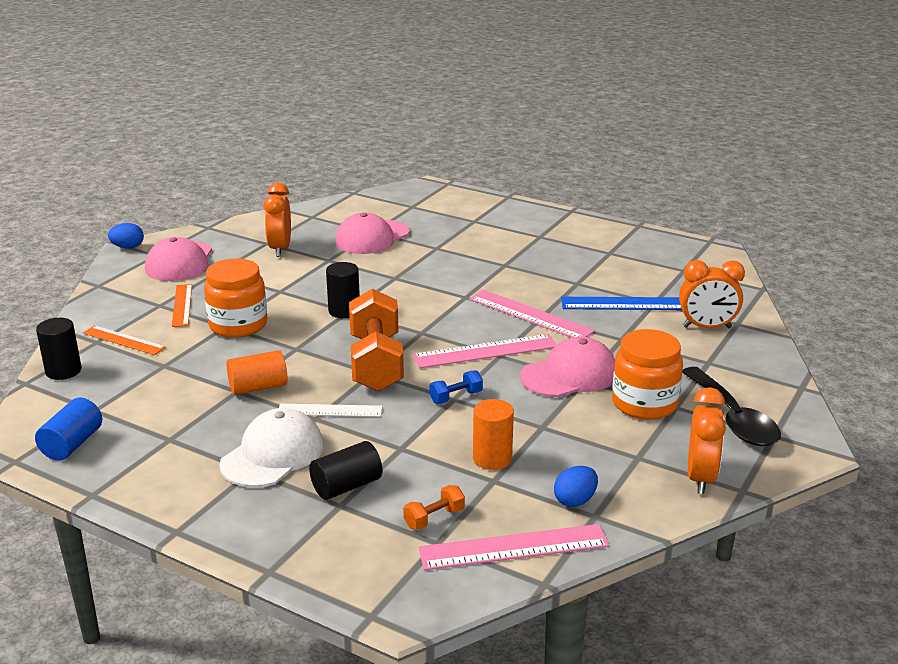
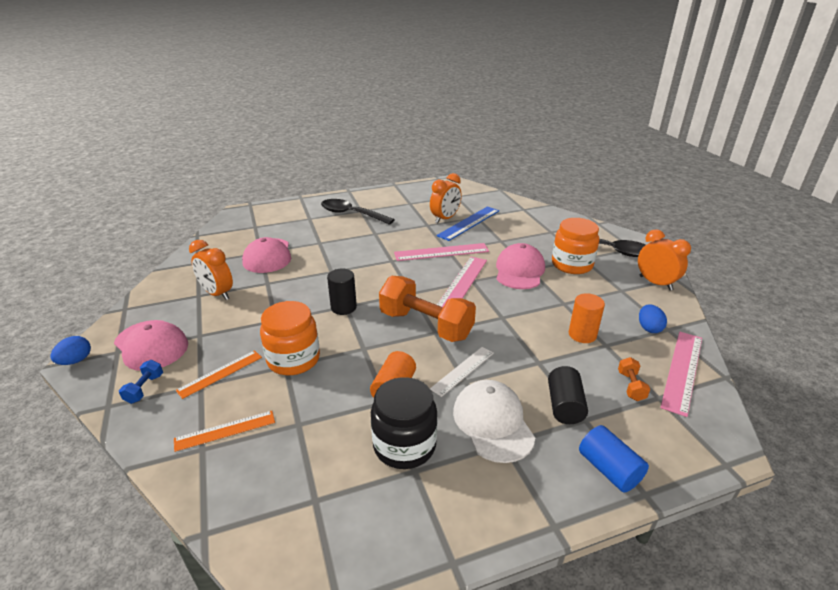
camera: 50 degrees left, 5 degrees up
(63, 371) = (221, 494): black cylinder -> none
(72, 444) = (355, 542): blue cylinder -> blue cylinder (609, 469)
(182, 305) = (220, 373): orange ruler -> orange ruler turned 75 degrees counterclockwise
(193, 422) = (404, 445): none -> black jar
(456, 397) = (501, 316): blue dumbbell -> blue dumbbell (144, 389)
(522, 235) = (351, 214): none -> black spoon
(707, 327) = (518, 217): orange clock -> orange clock (445, 219)

